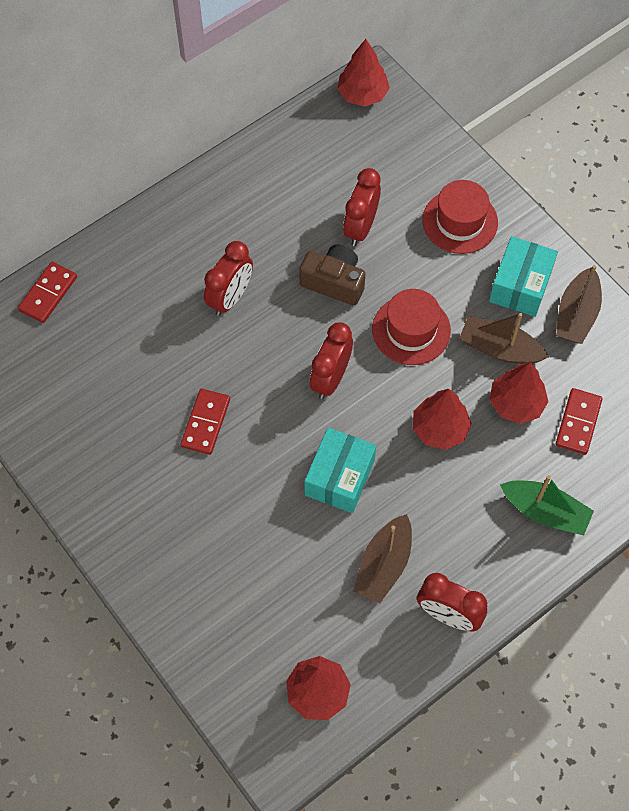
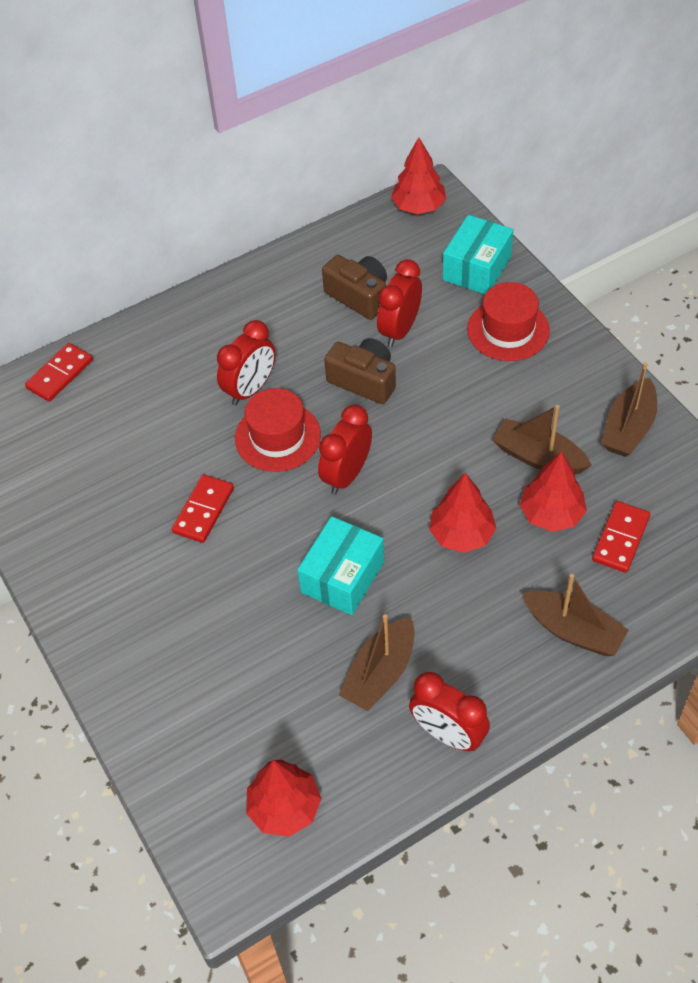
camera: 10 degrees right, 10 degrees down
(318, 194) = (359, 296): none -> brown camera
(411, 330) = (442, 432): red hat -> red hat (277, 437)
(520, 286) = (568, 396): turquoise box -> turquoise box (477, 268)
(545, 512) = (573, 631): green boat -> brown boat

